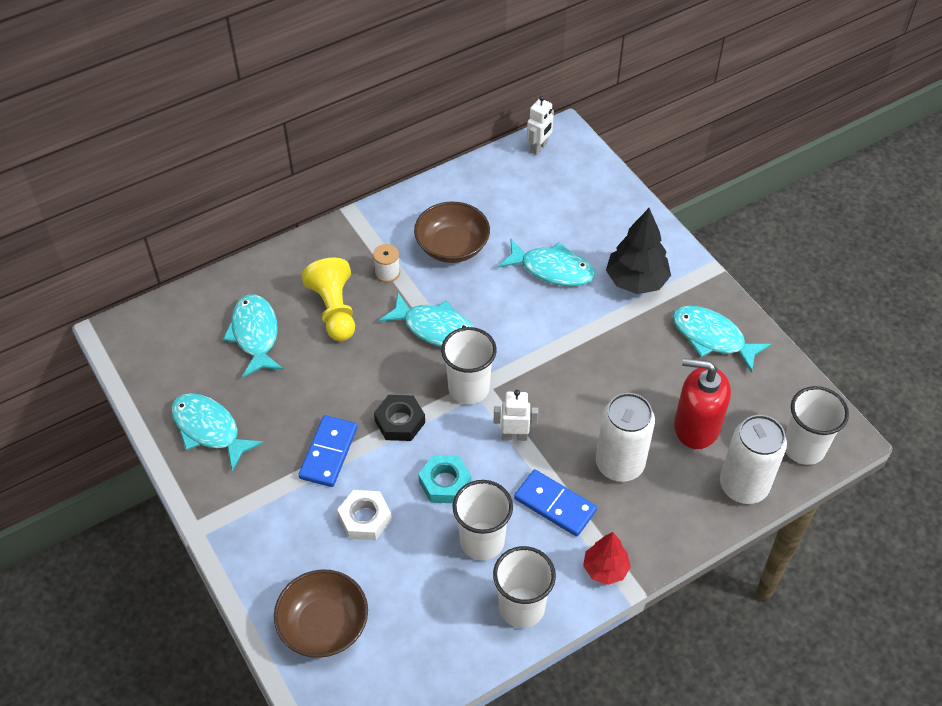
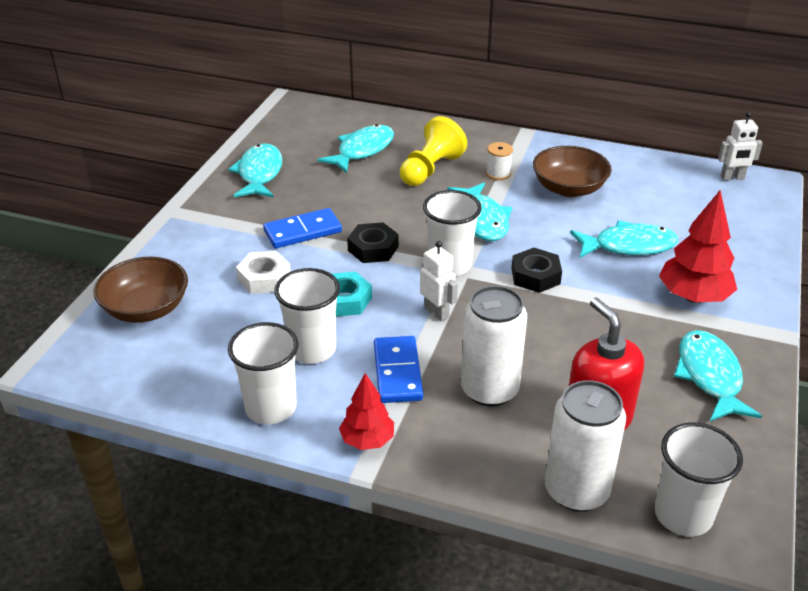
camera: 50 degrees right, 15 degrees down
(531, 348) = (535, 276): none -> black nut
(552, 269) = (628, 246): turquoise fish -> turquoise fish turned 75 degrees counterclockwise
(636, 281) = (693, 297): black tree -> red tree

